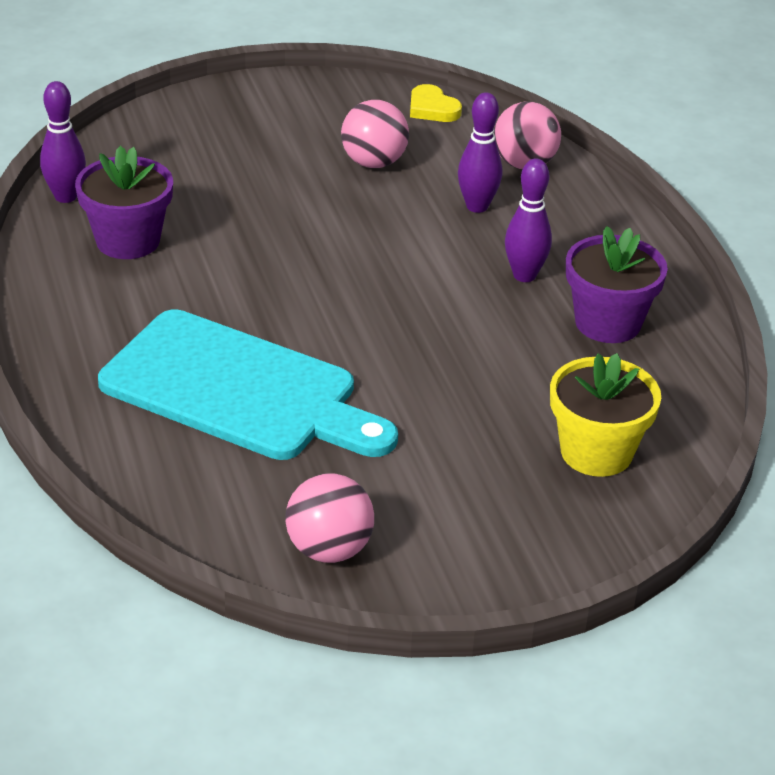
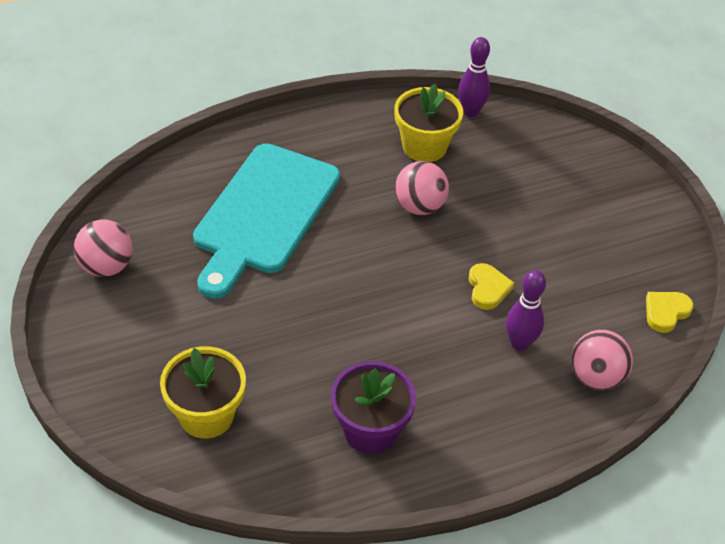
camera: 85 degrees right, 10 degrees up
(128, 241) = (424, 146): purple flower pot -> yellow flower pot
(373, 162) = (566, 275): pink ball -> pink ball (419, 206)
(391, 218) = (487, 288): none -> yellow heart
(524, 275) = (426, 374): purple bowling pin -> none

